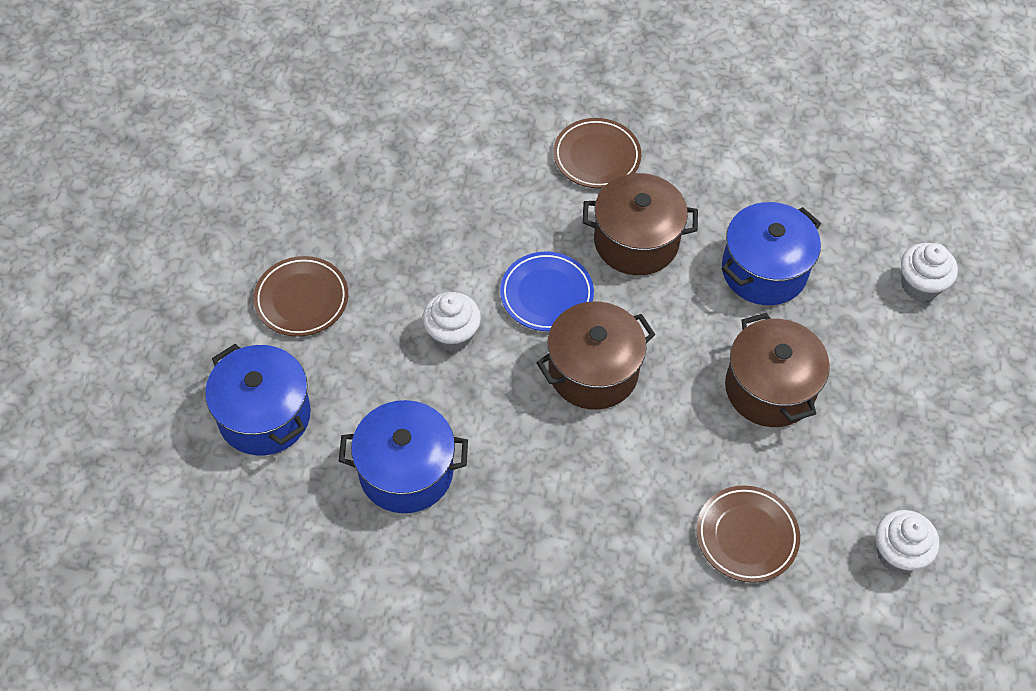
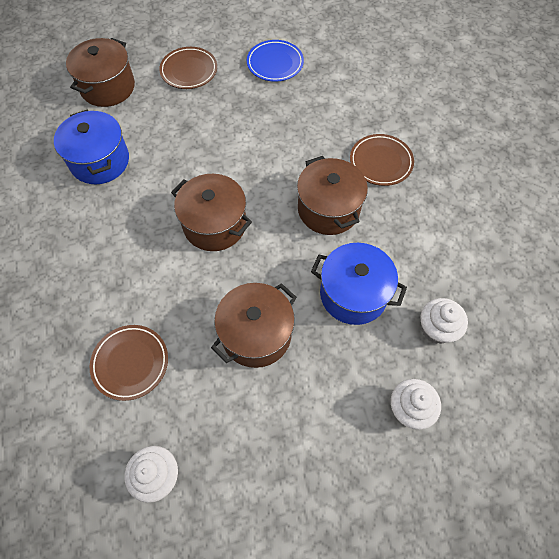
camera: 65 degrees right, 5 degrees up
(264, 415) = (107, 87): blue pot -> brown pot
(452, 335) = (202, 144): white cupcake -> white cupcake (436, 329)
(546, 295) = (258, 178): blue plate -> blue plate (275, 64)

